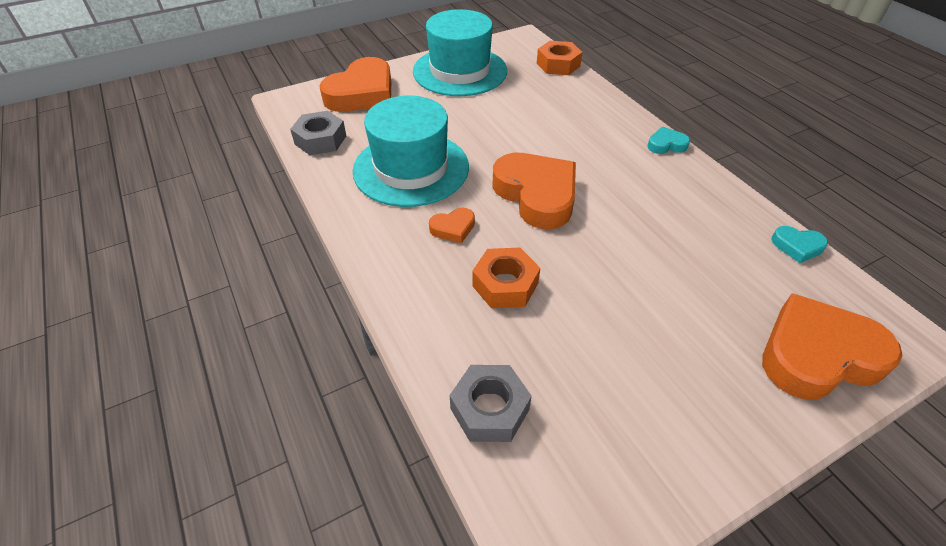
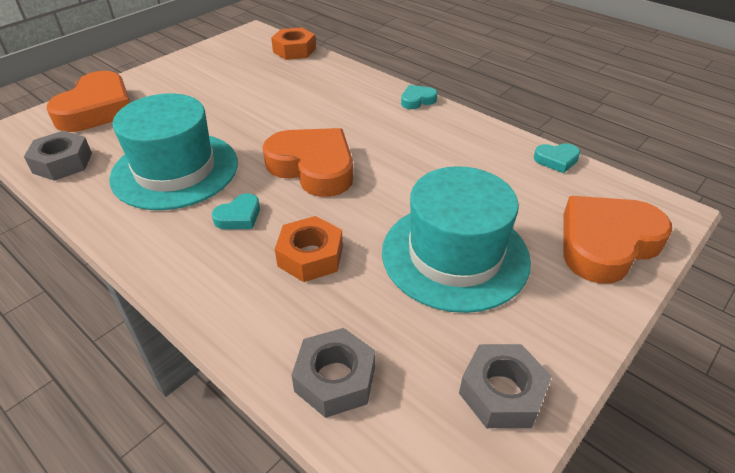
camera: 20 degrees left, 5 degrees down
(453, 228) = (239, 216): orange heart -> turquoise heart
(460, 71) = (198, 71): turquoise hat -> turquoise hat (455, 255)
(642, 474) = (501, 393): none -> grey nut

